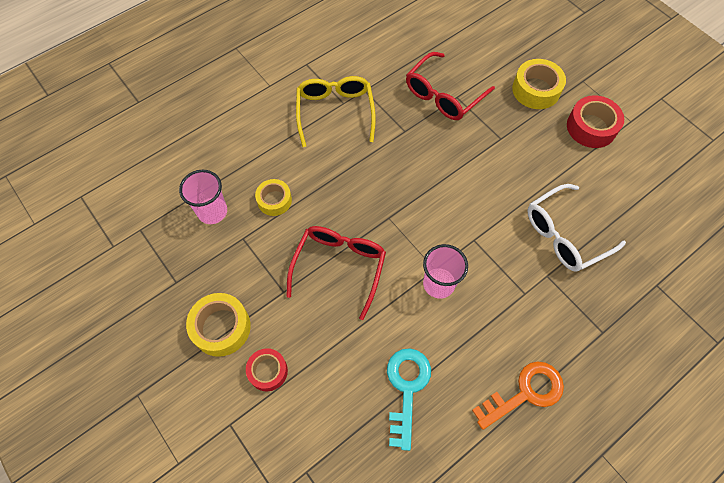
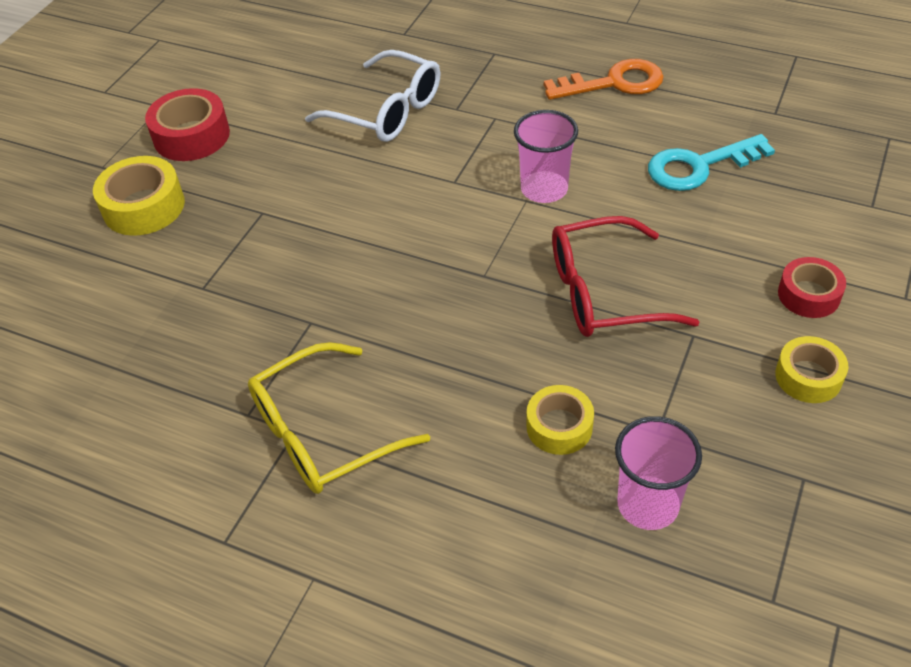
camera: 115 degrees left, 15 degrees down
(221, 327) = (808, 377): yellow tape -> yellow tape, size x0.66
(444, 95) = (205, 304): red glasses -> none
(525, 393) = (614, 83): orange key -> orange key turned 135 degrees clockwise

